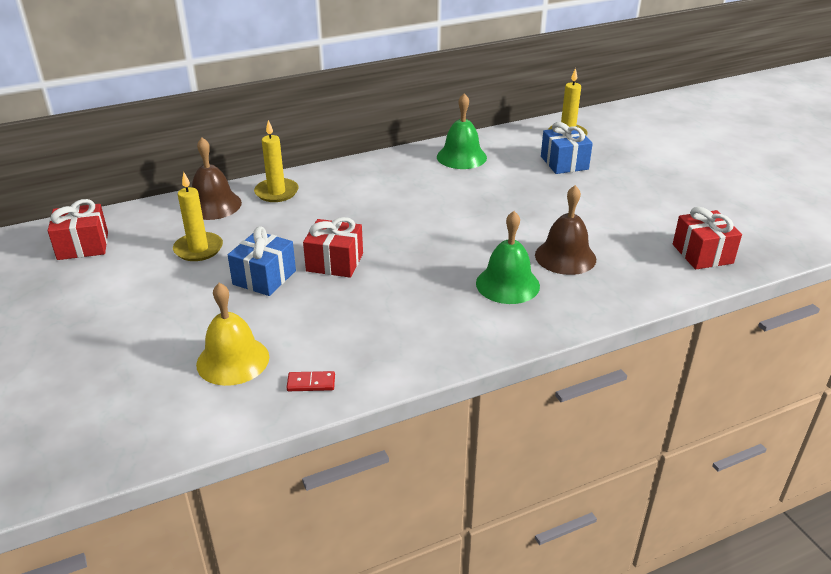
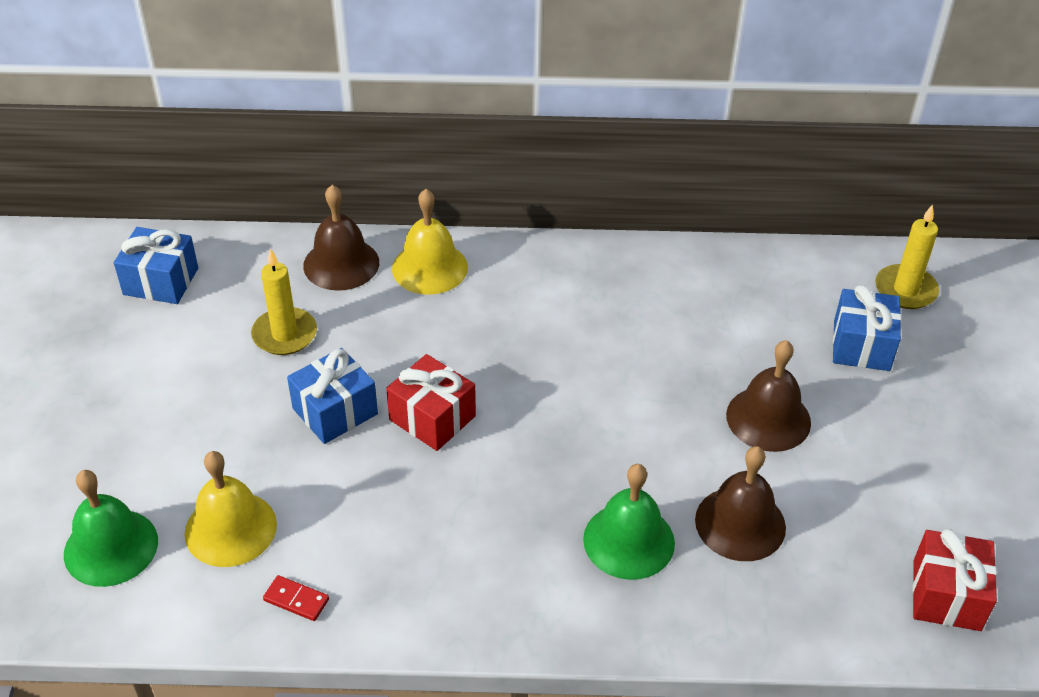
camera: 25 degrees right, 10 degrees up
(83, 246) = (161, 281): red gift -> blue gift
(276, 192) = (430, 268): yellow candle -> yellow bell
(461, 157) = (716, 283): green bell -> green bell (111, 547)
(541, 206) = (768, 418): none -> brown bell

